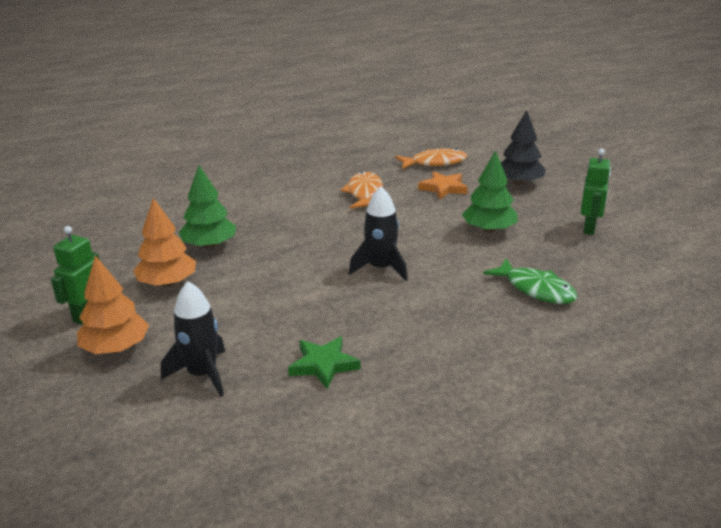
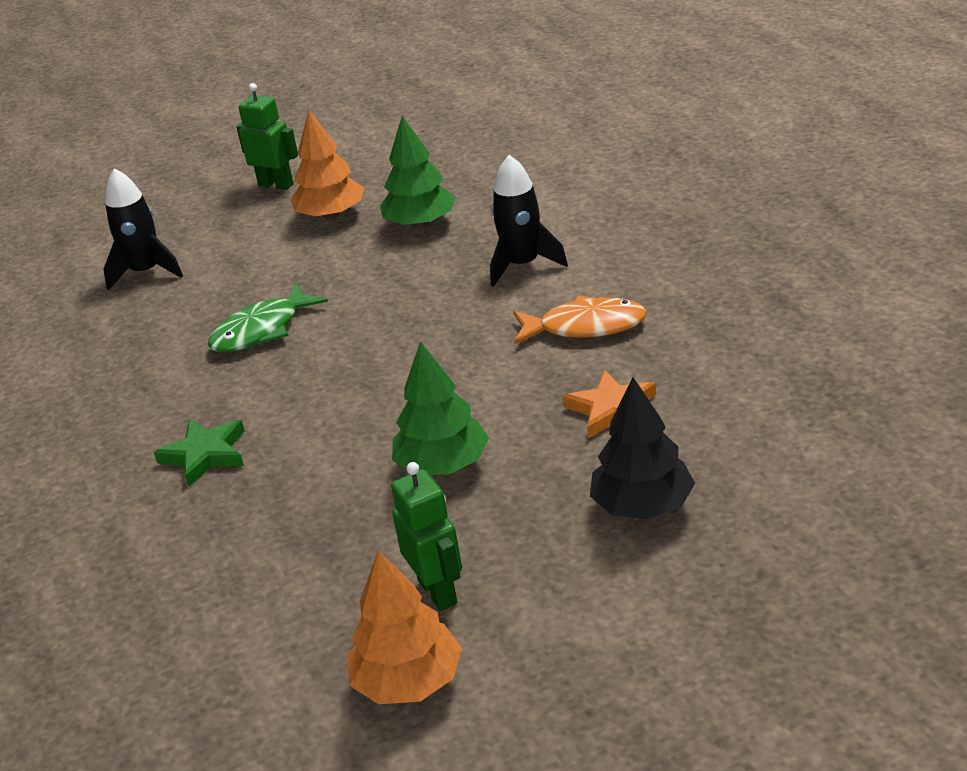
camera: 95 degrees right, 5 degrees up
(116, 348) = (209, 215): orange tree -> orange tree (408, 682)
(323, 365) = (134, 343): green star -> green star (205, 454)
(381, 268) = (335, 364): black rocket -> black rocket (522, 265)
(435, 163) = (732, 394): orange fish -> none
(536, 289) = (246, 512): green fish -> green fish (262, 330)
(589, 228) = (438, 592): green robot -> green robot turned 135 degrees counterclockwise

